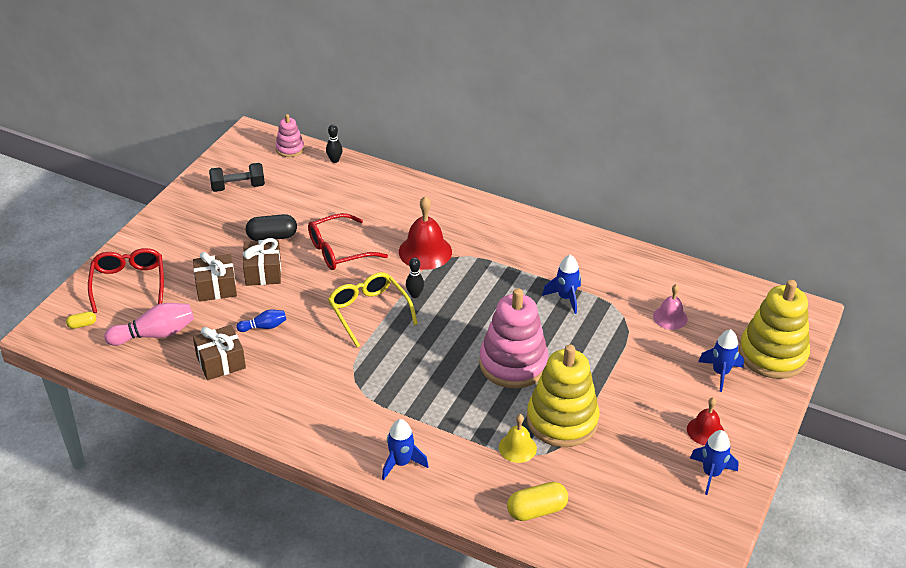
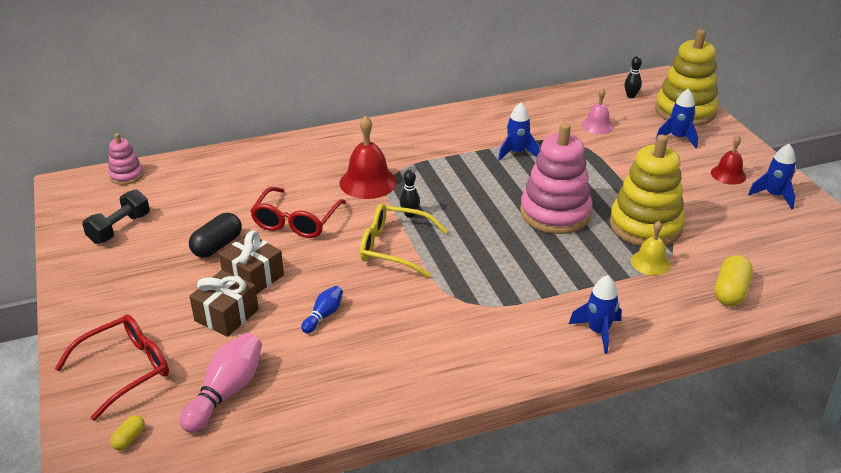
camera: 45 degrees left, 5 degrees down
(128, 283) = (126, 369): red glasses -> red glasses turned 105 degrees clockwise
(221, 362) = (329, 369): brown gift -> none
(334, 160) = (184, 163): black bowling pin -> black bowling pin (631, 96)

